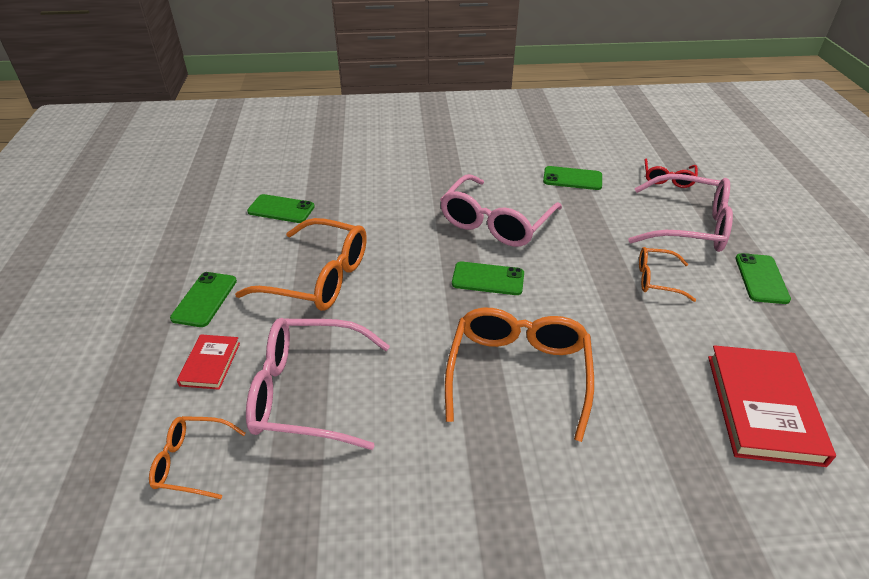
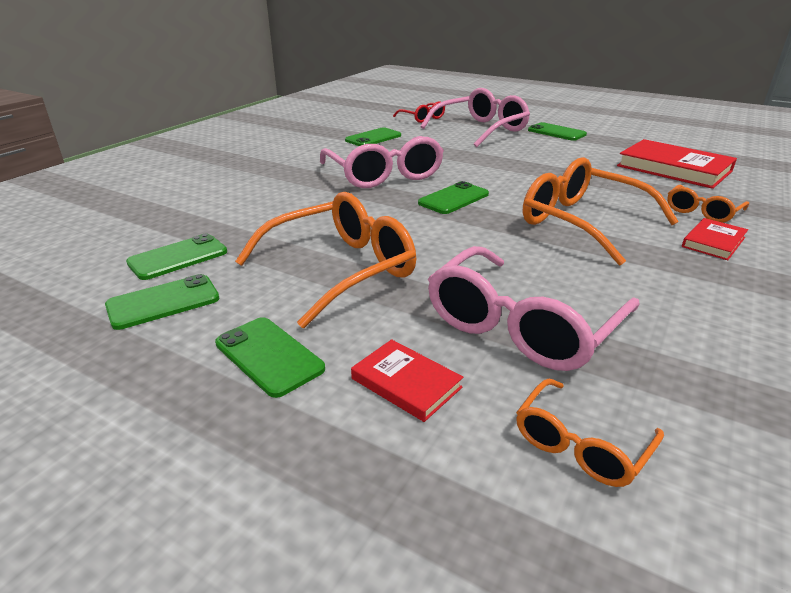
camera: 55 degrees left, 10 degrees down
(230, 234) = (163, 302): none -> green phone
(566, 482) = (713, 242): none -> red book
(657, 279) = (525, 153): orange glasses -> orange glasses (702, 212)

